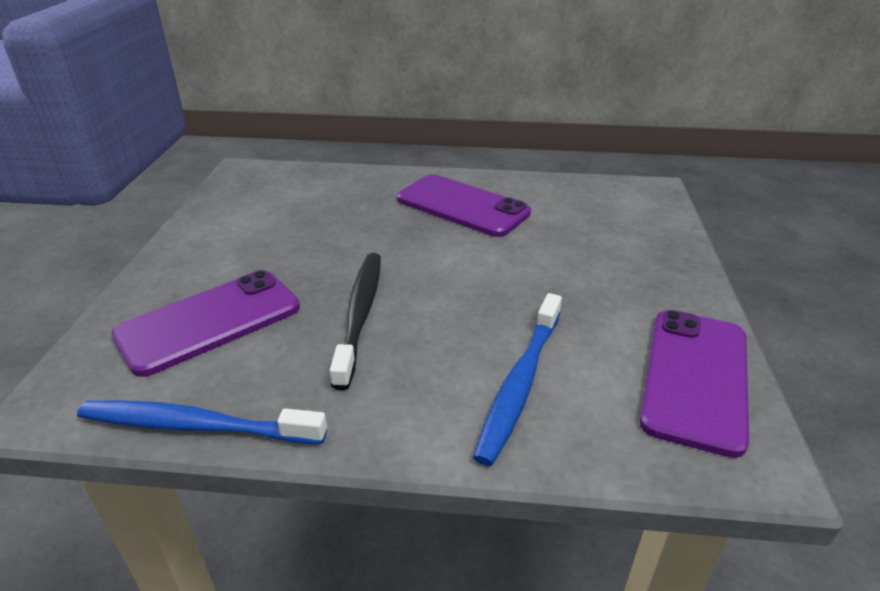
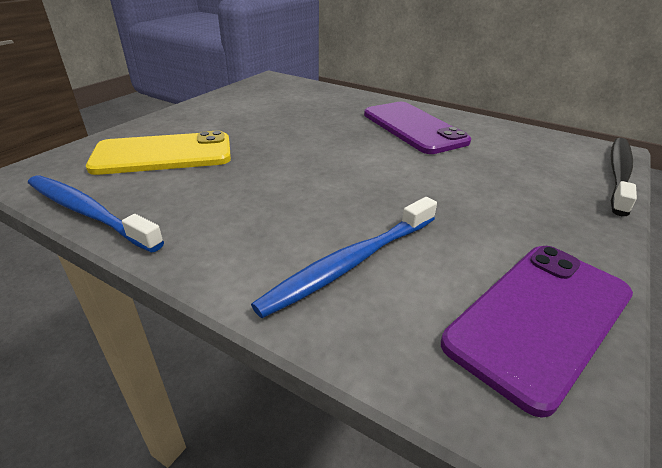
camera: 25 degrees right, 0 degrees up
(209, 321) = (163, 154): purple phone -> yellow phone
(360, 314) = (267, 177): black toothbrush -> black toothbrush (619, 174)

